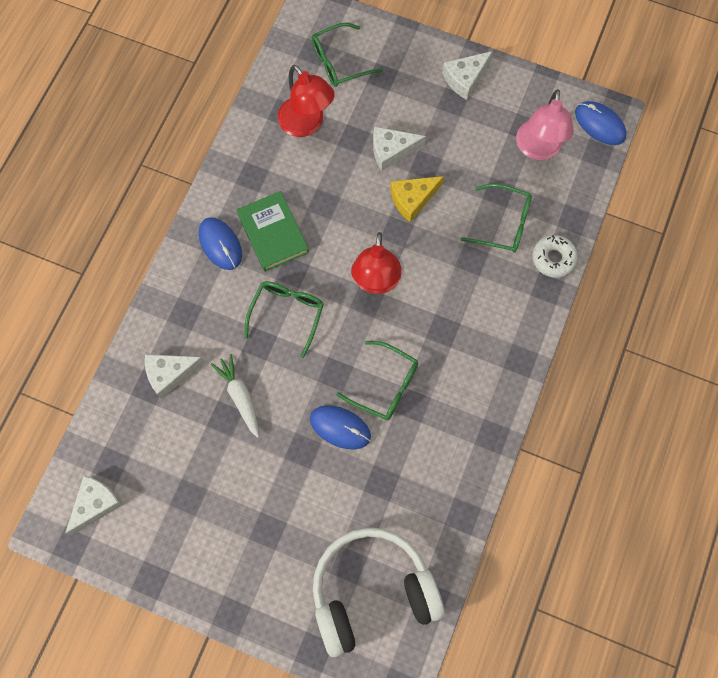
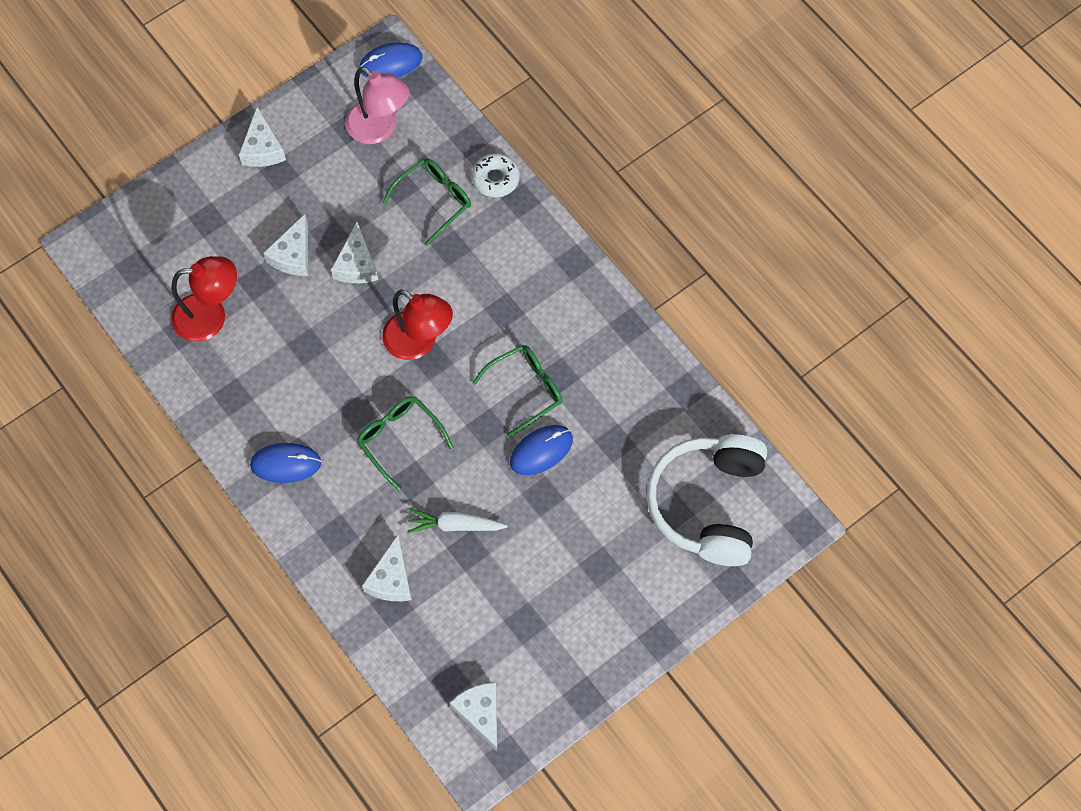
camera: 60 degrees left, 5 degrees down
(273, 233) = (307, 409): green book -> none
(339, 62) = (163, 249): green glasses -> none
(412, 199) = (356, 264): yellow cheese -> white cheese

